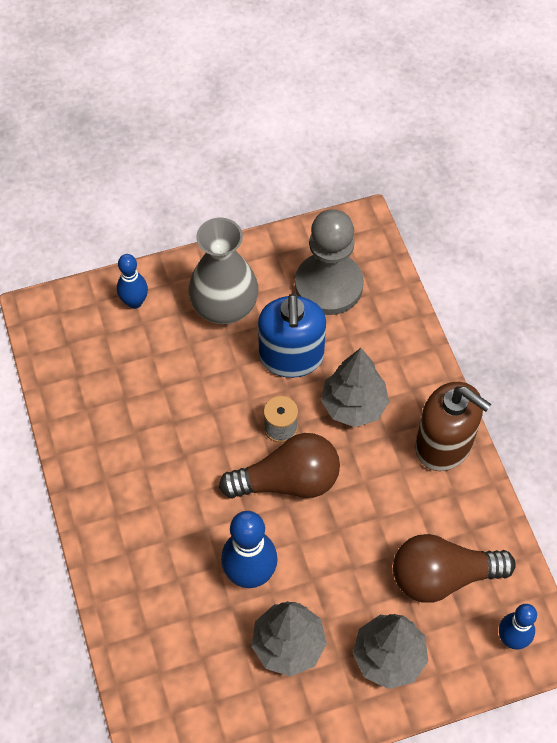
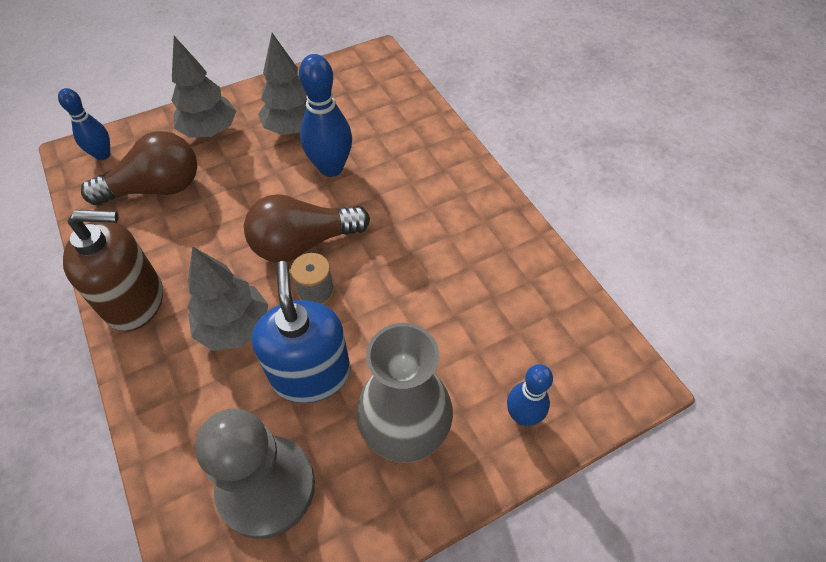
camera: 170 degrees right, 5 degrees down
(444, 444) = (135, 301): brown soap dispenser -> brown soap dispenser turned 150 degrees clockwise

